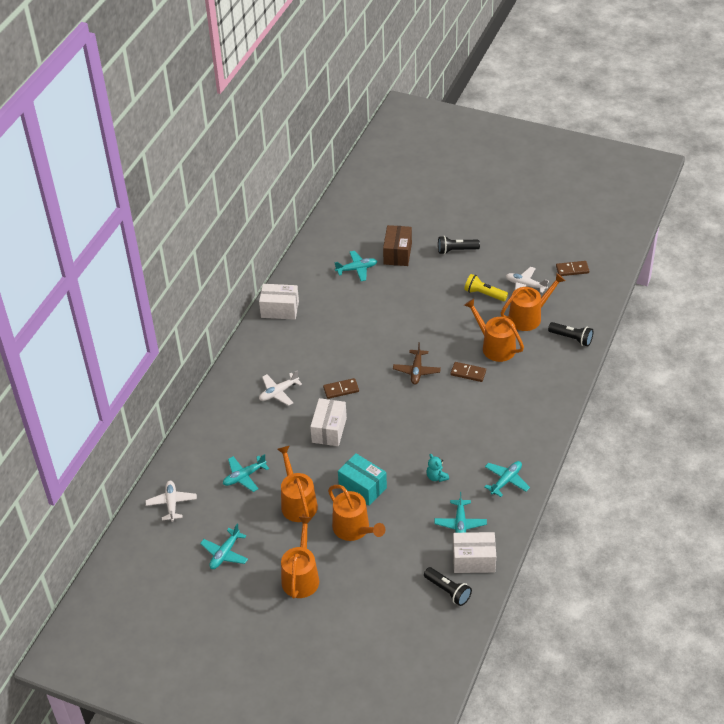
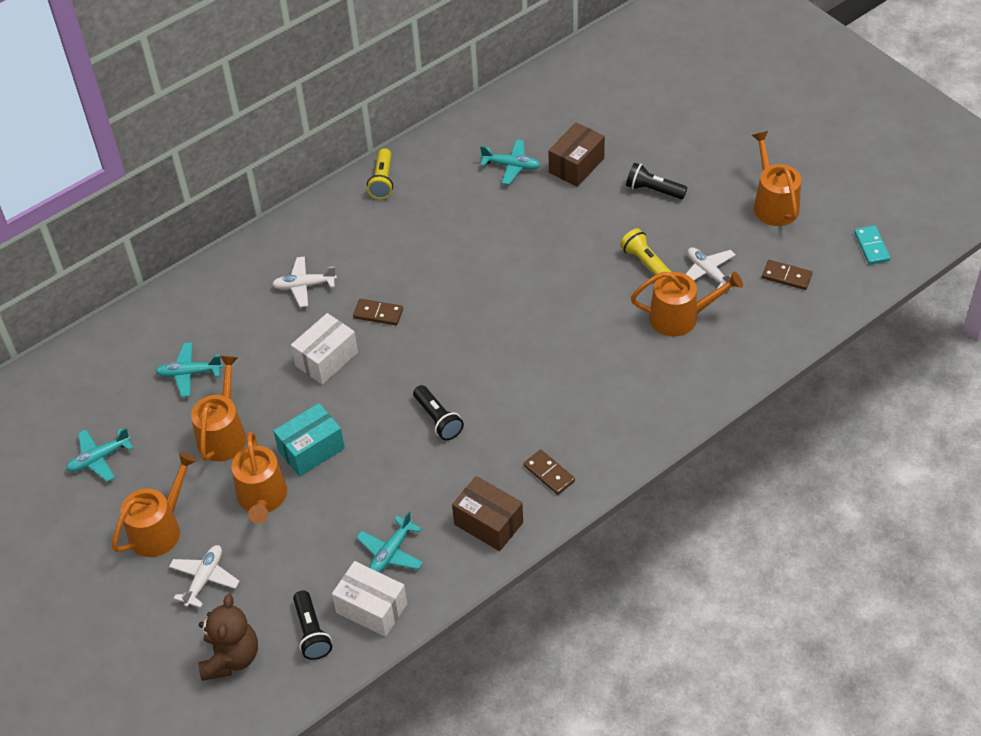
camera: 30 degrees right, 5 degrees up
(171, 503) = (88, 370): white plane -> white plane (204, 579)
(280, 309) = (382, 181): white box -> yellow flashlight
(362, 487) = (311, 450): turquoise box -> turquoise box turned 75 degrees clockwise
(409, 629) = (231, 657): none -> brown teddy bear
(416, 371) = (486, 328): brown plane -> none
(436, 477) = (407, 478): turquoise teddy bear -> none
(468, 373) = (547, 359): brown domino -> brown domino (549, 473)
(495, 346) = (607, 339): orange watering can -> orange watering can (773, 204)
(506, 481) = (488, 523): turquoise plane -> brown box
(571, 338) = (715, 370): black flashlight -> black flashlight (438, 419)
(607, 234) = (871, 246): none -> turquoise domino

